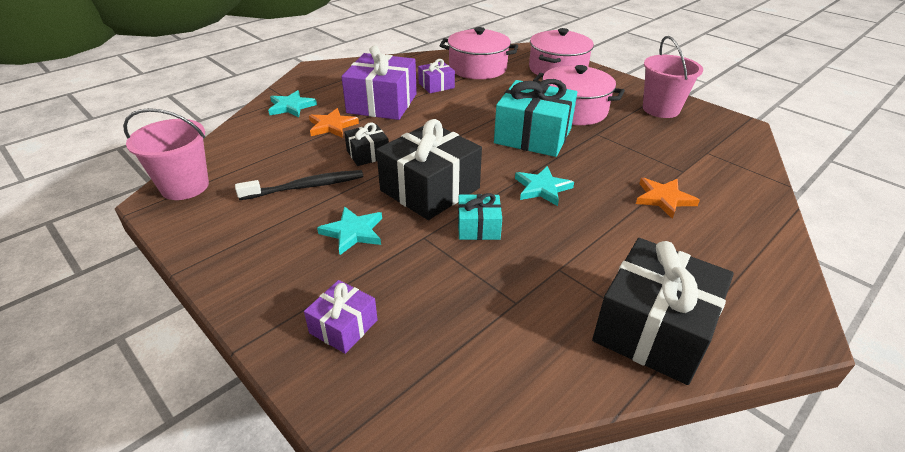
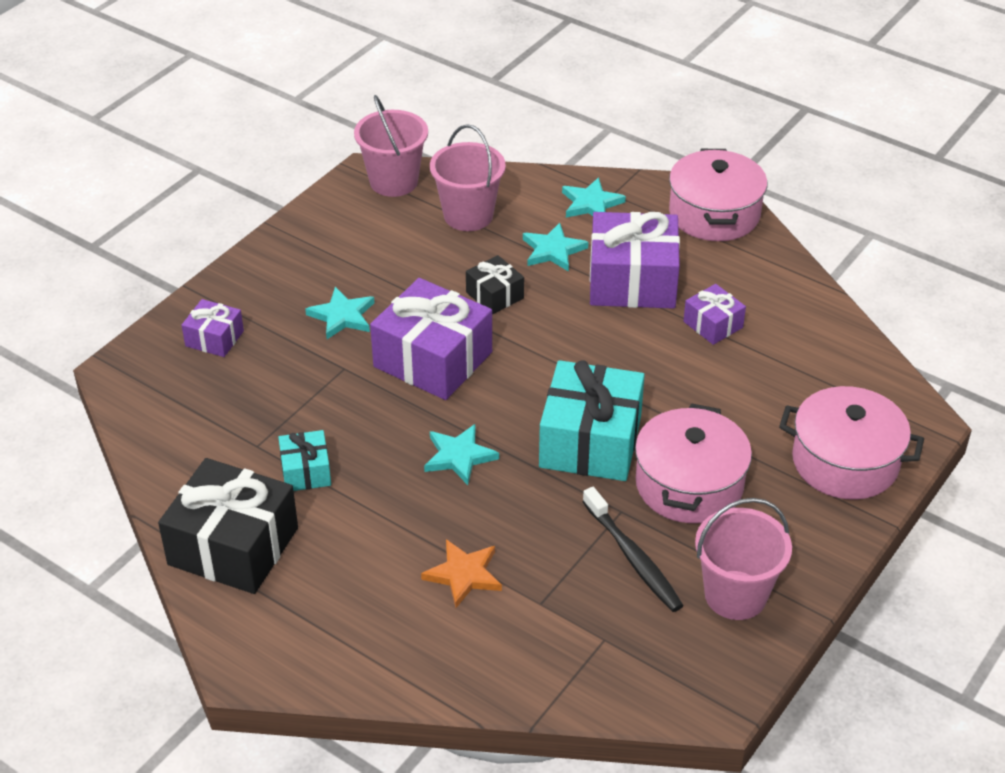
camera: 80 degrees right, 5 degrees up
(263, 155) = (468, 215): none -> pink bucket
(306, 187) = (414, 264): black toothbrush -> black toothbrush (633, 558)
(332, 126) = (553, 250): orange star -> turquoise star
(430, 189) = (433, 359): black gift -> purple gift
(477, 68) = (801, 362): pink pot -> pink pot (714, 214)
(478, 227) = (369, 407): turquoise gift -> turquoise gift (306, 471)

